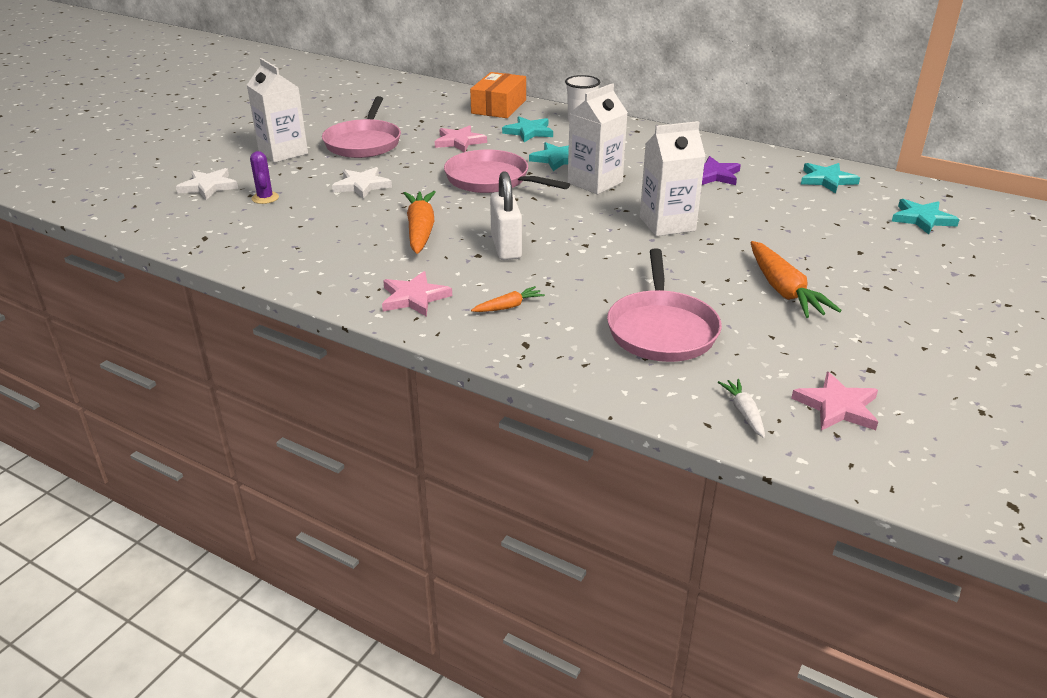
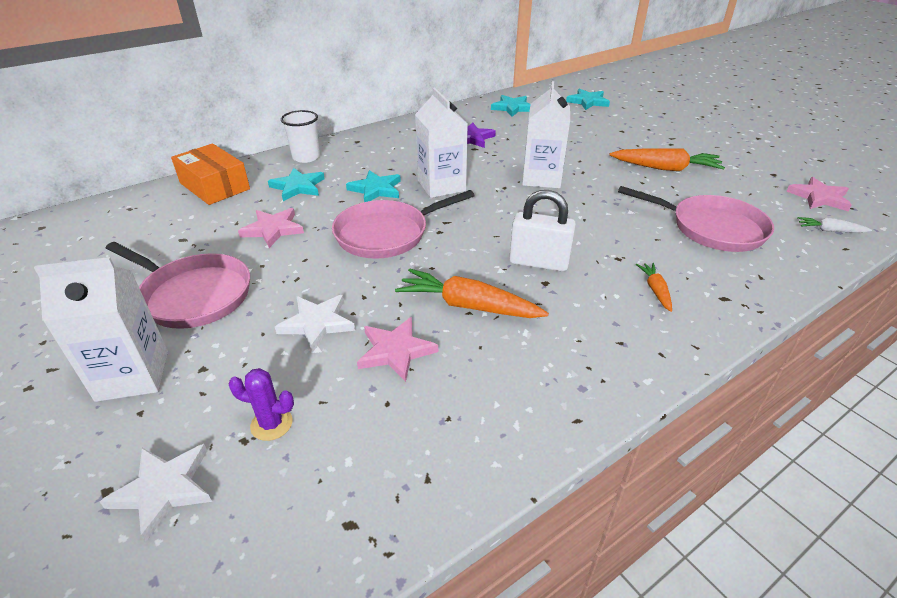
camera: 65 degrees left, 5 degrees up
(414, 298) = (619, 345): pink star -> pink star (395, 351)

